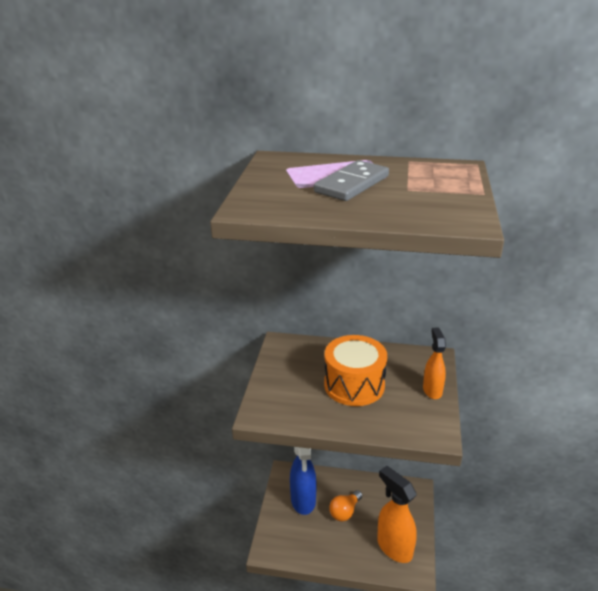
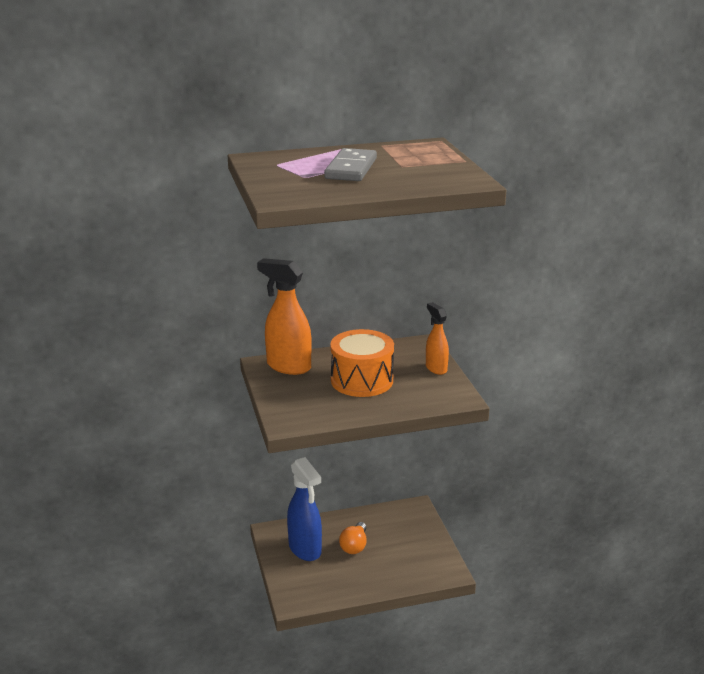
camera: 25 degrees left, 5 degrees down
(394, 547) = (419, 560): orange spray bottle -> orange spray bottle (288, 366)

